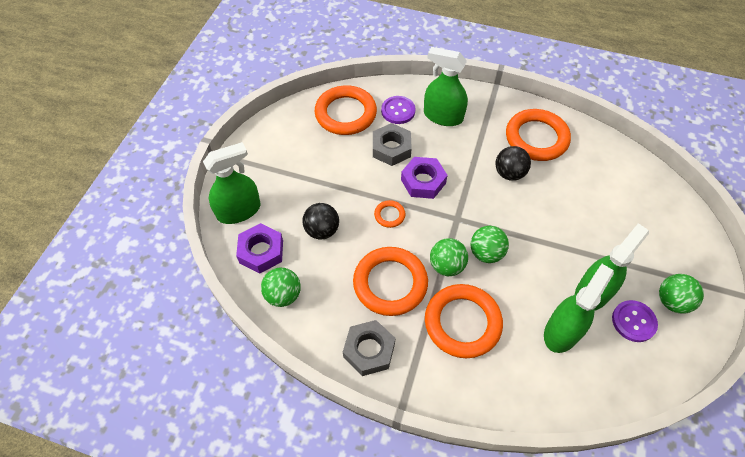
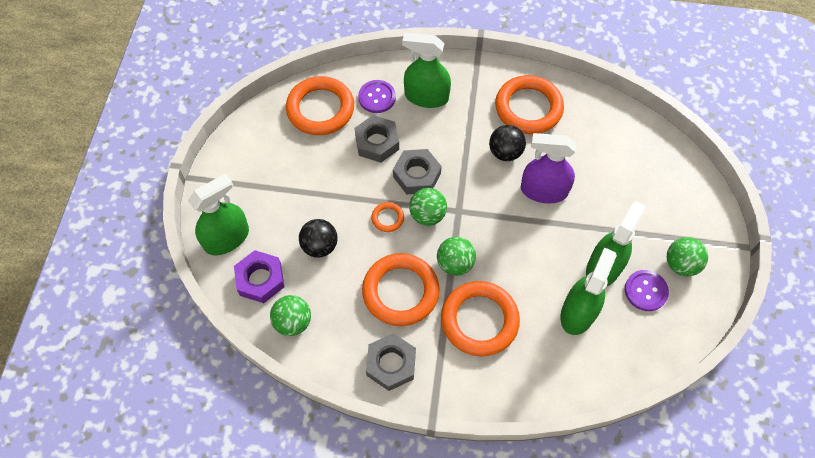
camera: 10 degrees left, 5 degrees up
(423, 181) = (416, 175): purple nut -> grey nut
(486, 253) = (493, 244): green ball -> green ball (427, 215)
(541, 212) = (543, 191): none -> purple spray bottle

